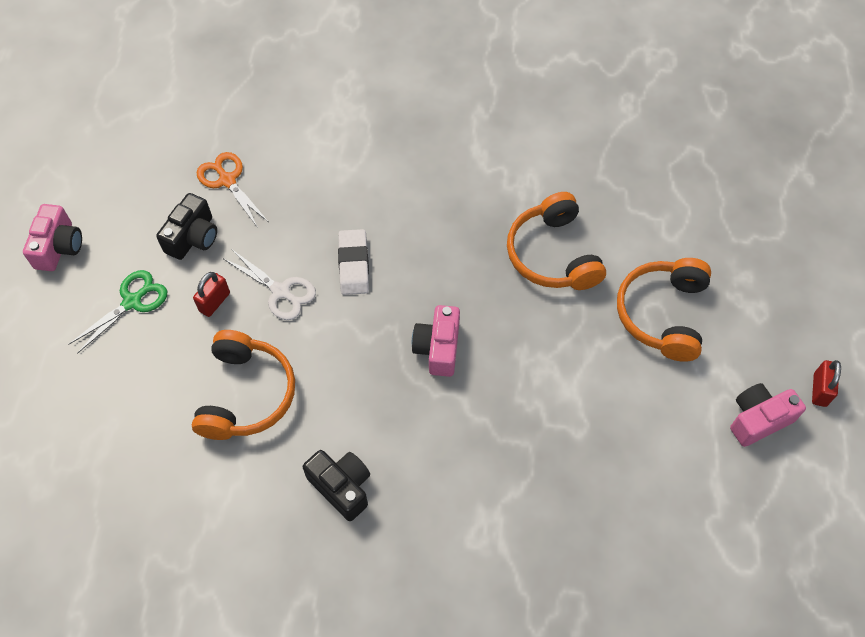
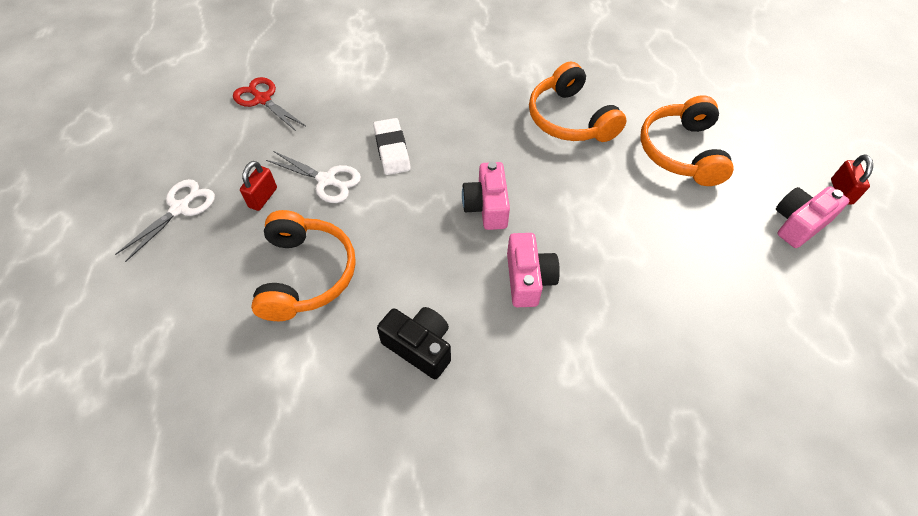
camera: 10 degrees left, 5 degrees down
(59, 247) = (102, 172): pink camera -> pink camera (528, 279)
(132, 302) = (180, 208): green scissors -> white scissors
(193, 237) = (235, 147): black camera -> none
(227, 180) = (262, 99): orange scissors -> red scissors

